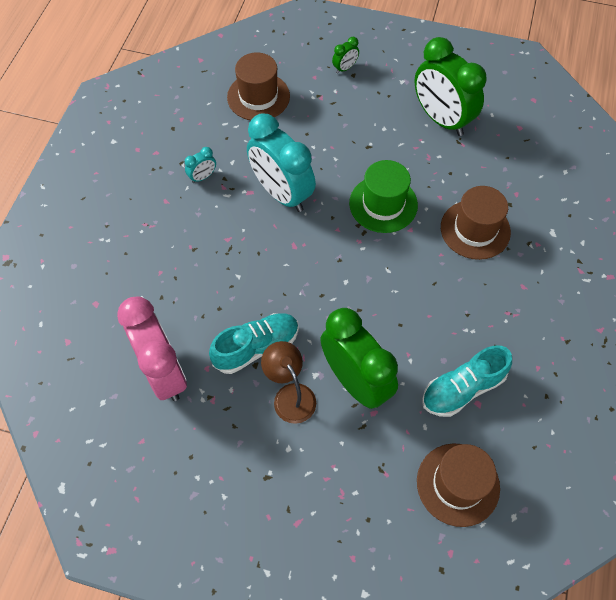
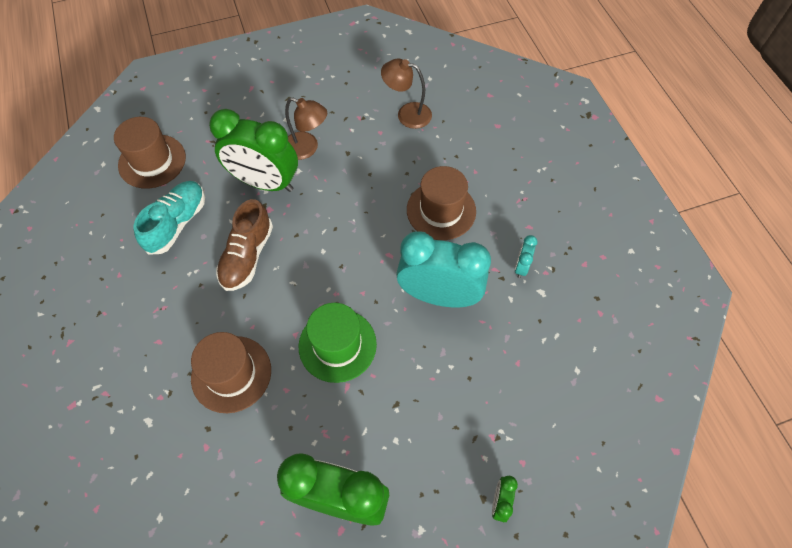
camera: 145 degrees right, 0 degrees up
(163, 372) = (407, 114): pink clock -> brown lamp
(256, 347) = (356, 163): turquoise shoe -> none
(258, 97) = (555, 391): brown hat -> brown hat (441, 210)
(413, 316) = (247, 256): none -> brown shoe

